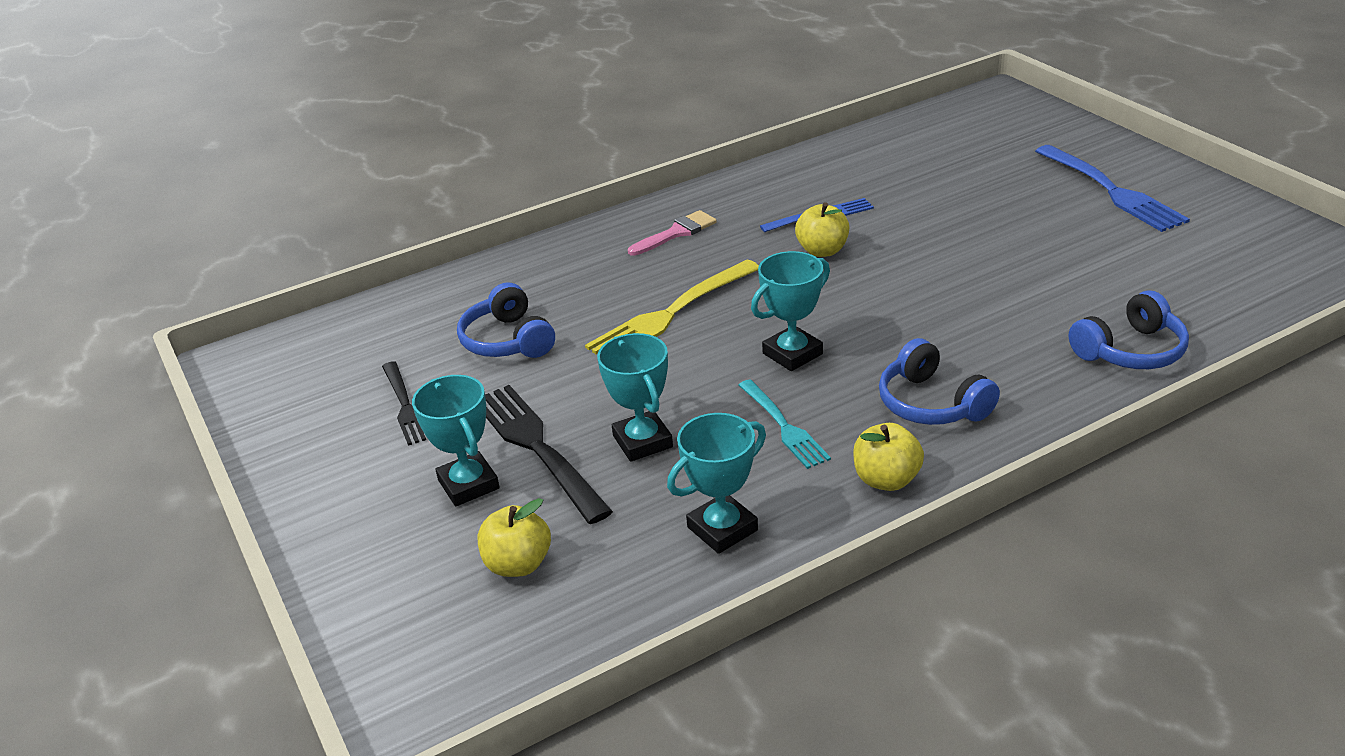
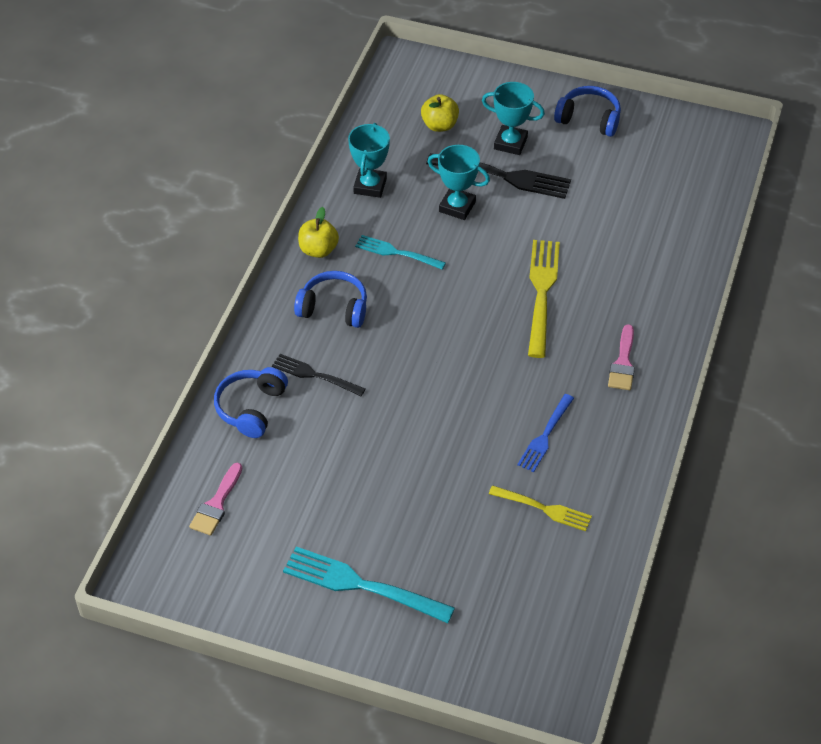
camera: 135 degrees right, 15 degrees up
(406, 406) = (601, 161): black fork -> black fork (314, 375)
(508, 340) = (608, 224): blue headphones -> blue headphones (589, 119)
(792, 354) = (440, 302): turquoise trophy -> none
(822, 251) = (508, 399): yellow apple -> none
(884, 177) = (544, 509): none -> yellow fork
(1112, 191) = (361, 585): blue fork -> turquoise fork
(1234, 289) = (216, 504): none -> pink brush

